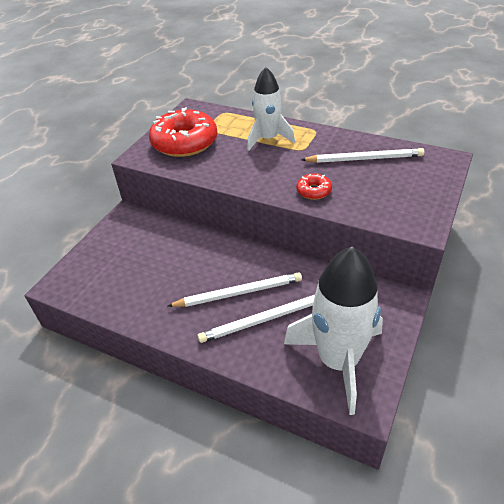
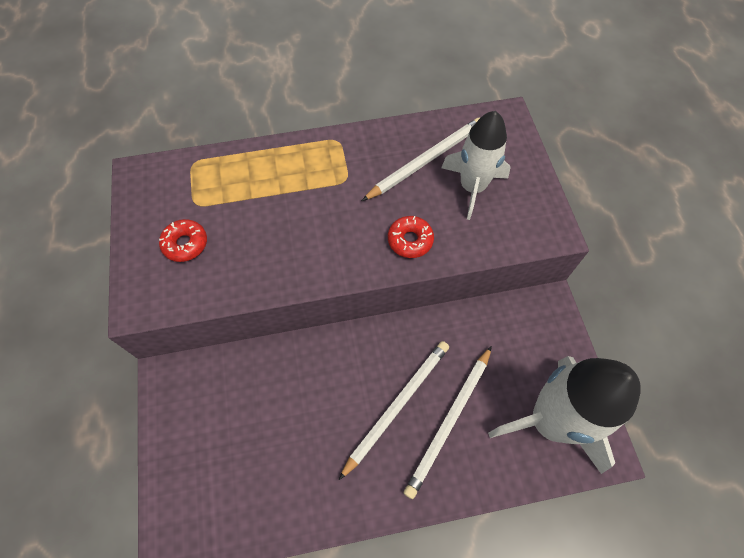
camera: 40 degrees left, 20 degrees up
(184, 142) = (185, 244): red donut -> red donut, size x0.45
(268, 139) = (292, 183): white rocket -> white rocket (472, 187)

